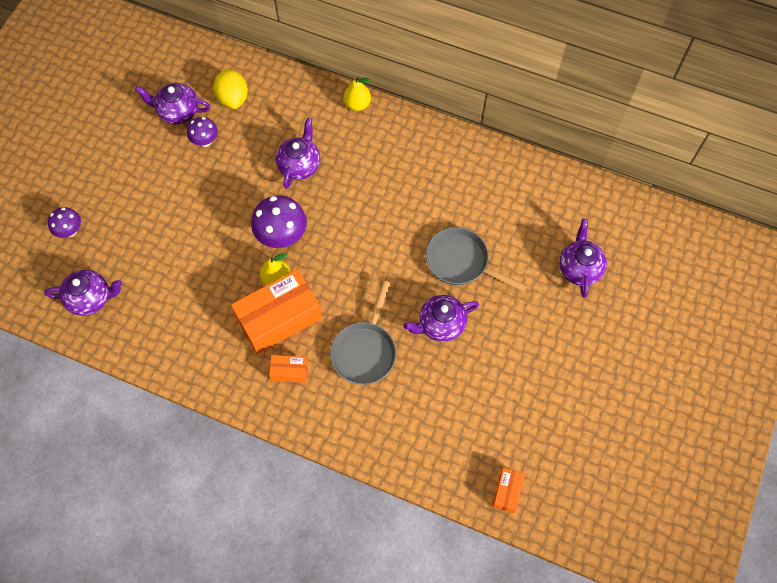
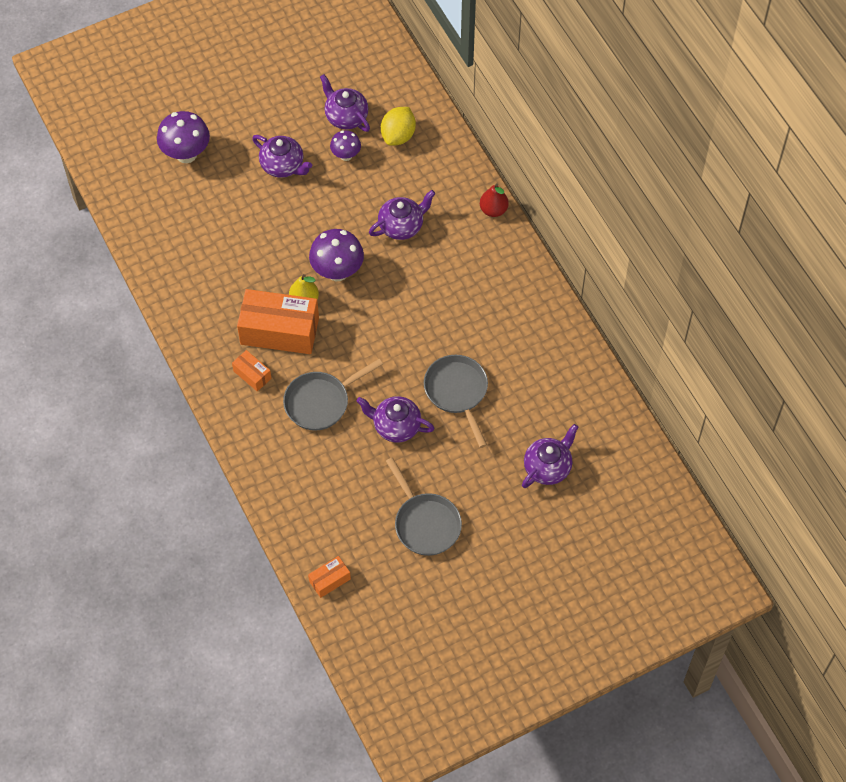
camera: 40 degrees right, 5 degrees down
(70, 231) = (186, 154): purple mushroom -> purple mushroom, size x1.70
(90, 298) = (158, 215): purple teapot -> purple teapot (283, 166)
(357, 104) = (493, 210): yellow pear -> red pear
(534, 384) = (425, 523): none -> grey pan

